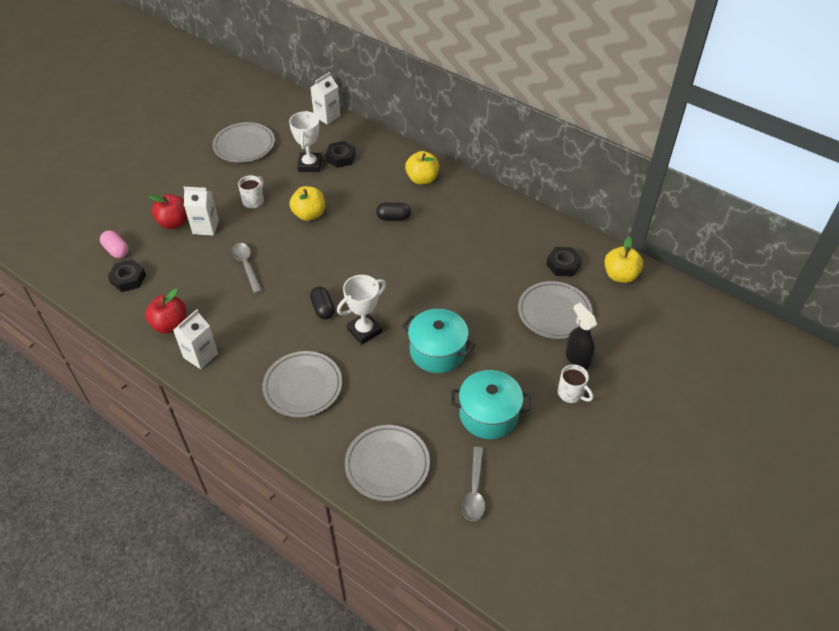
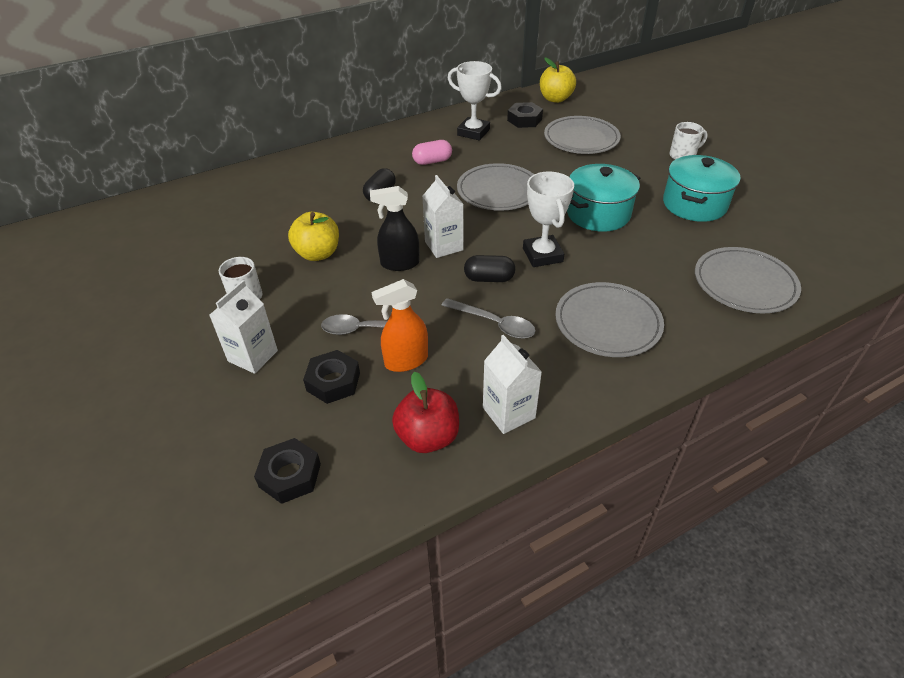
camera: 65 degrees left, 5 degrees down
(116, 250) = (207, 481): pink capsule -> pink capsule (432, 161)
(174, 222) = (209, 390): red apple -> none
(226, 294) = (406, 361): none -> orange spray bottle
(244, 145) = (122, 281): grey plate -> grey plate (498, 191)
(310, 165) = (228, 233): white trophy -> white trophy (473, 132)
(327, 116) = (153, 200): white carton -> white carton (444, 246)
(341, 158) = (241, 207): black nut -> black nut (333, 381)
(422, 179) = (337, 162): yellow apple -> none
(474, 490) = (787, 236): grey spoon -> grey spoon (494, 323)
(577, 358) = (643, 142): black spray bottle -> black spray bottle (399, 263)

